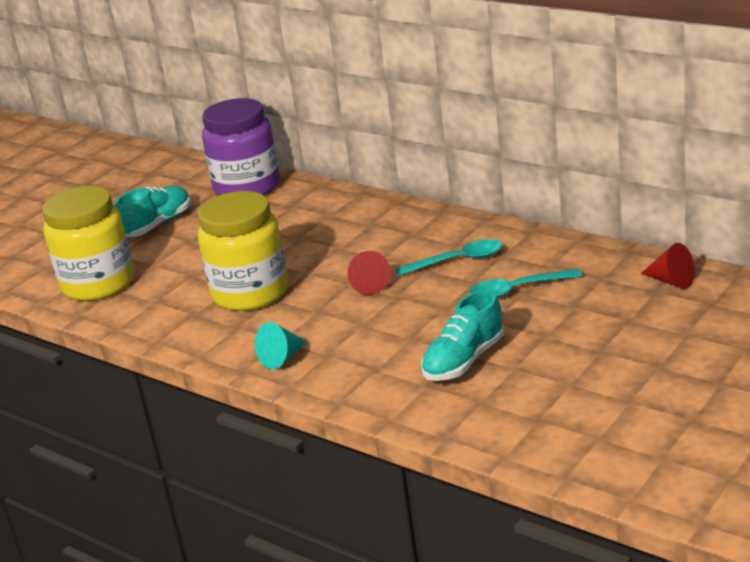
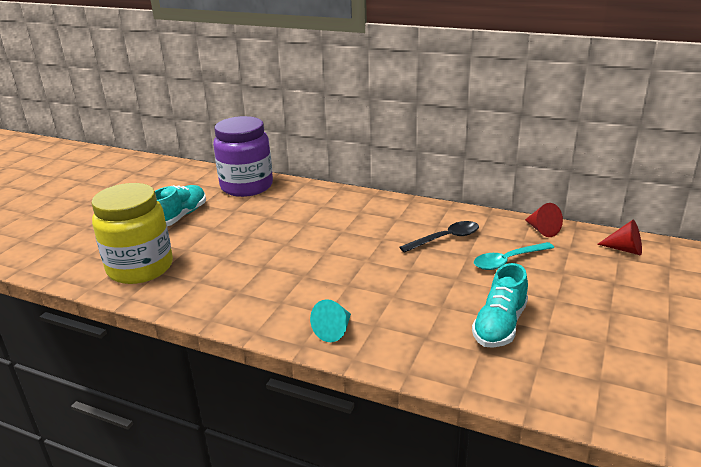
camera: 15 degrees left, 0 degrees up
(250, 293) = (281, 271): yellow jar -> none
(368, 285) = (382, 261): red cone -> red cone (542, 230)
(457, 261) = (445, 238): turquoise spoon -> black spoon

